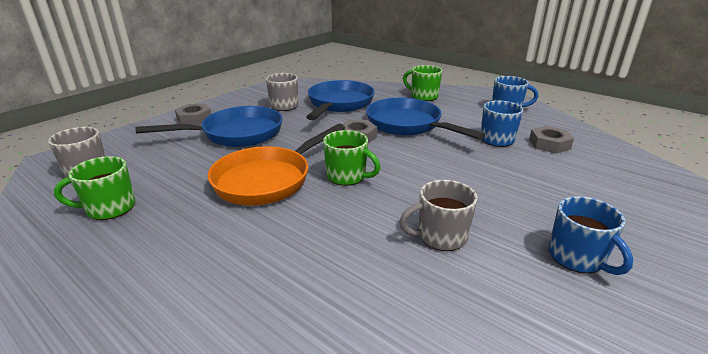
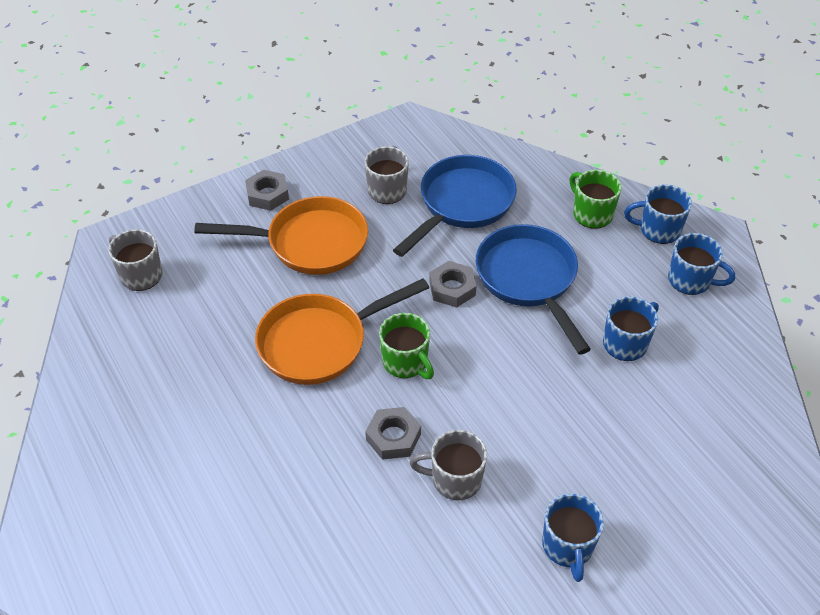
camera: 20 degrees right, 20 degrees up
(109, 208) = (160, 344): green mug -> none
(236, 134) = (309, 243): blue pan -> orange pan
(468, 96) = (658, 230): none -> blue mug
(549, 144) = (687, 372): grey nut -> grey nut (393, 437)

